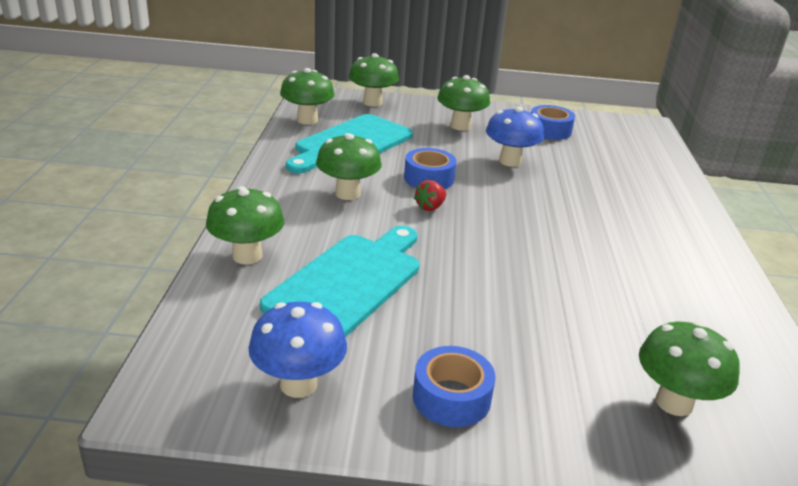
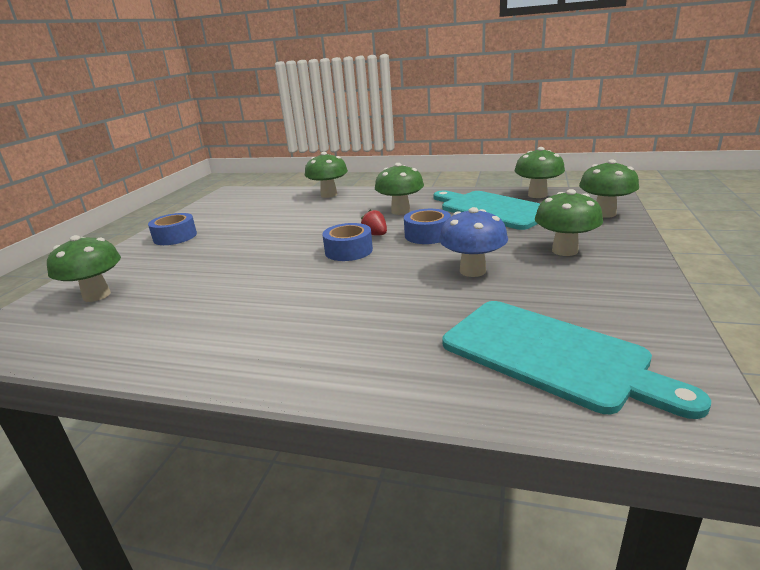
camera: 105 degrees right, 5 degrees down
(298, 384) = (217, 210): blue mushroom -> none
(349, 282) = (289, 215): turquoise cutting board -> turquoise cutting board (550, 355)
(549, 130) = (588, 305): blue tape -> blue tape (348, 251)

